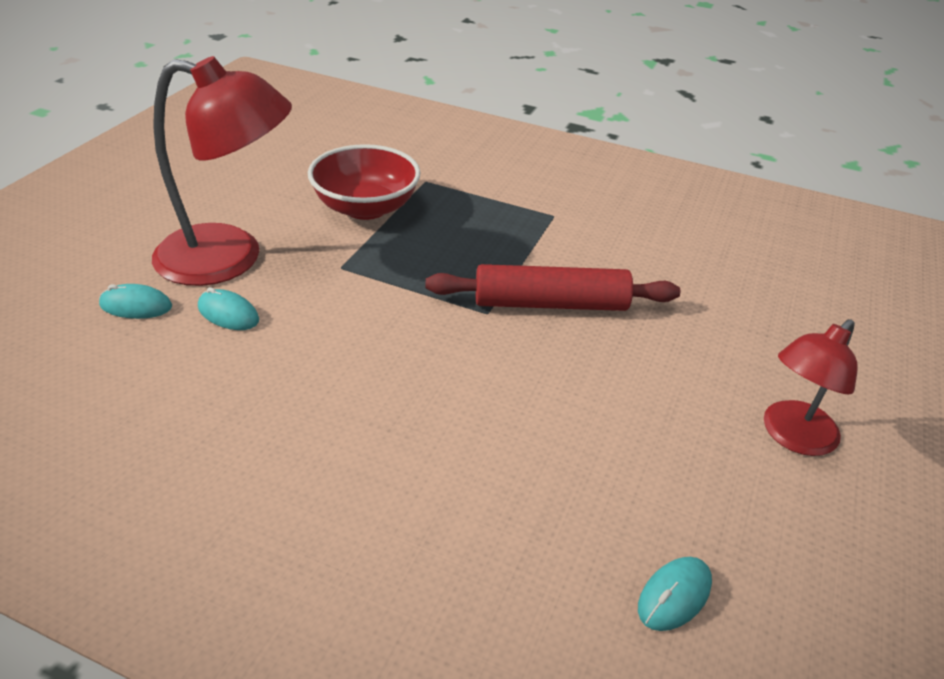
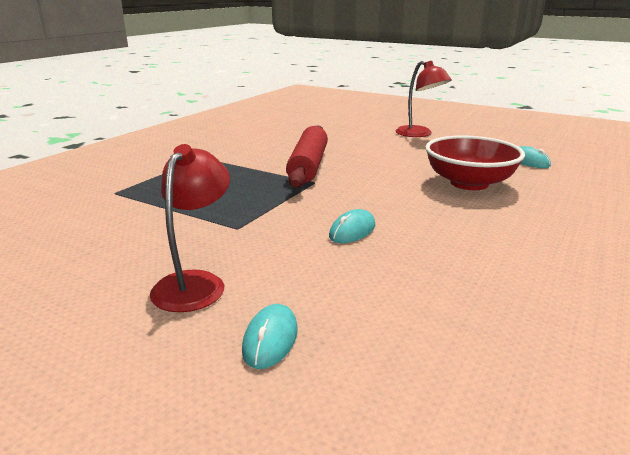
camera: 80 degrees left, 15 degrees down
(228, 314) = (298, 279): turquoise mouse -> turquoise mouse (352, 231)
(230, 258) = (195, 283): red lamp -> red lamp, size x0.59
(366, 208) = (141, 216): red bowl -> red bowl (469, 183)

